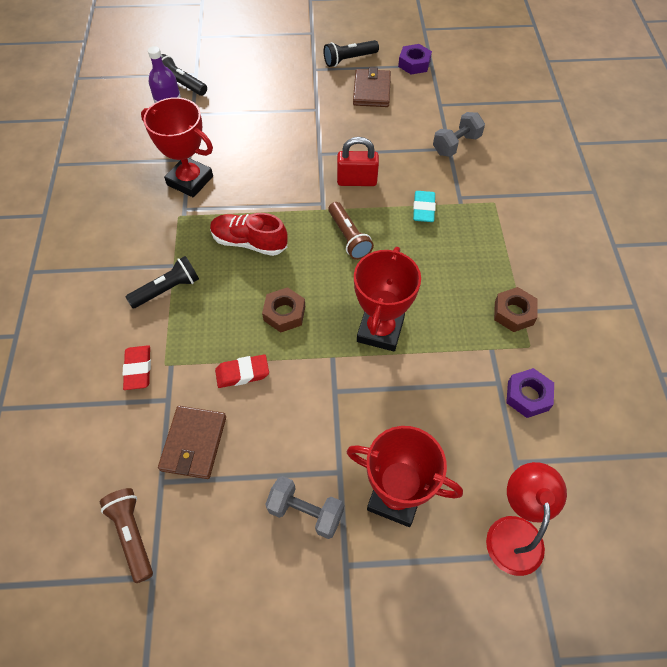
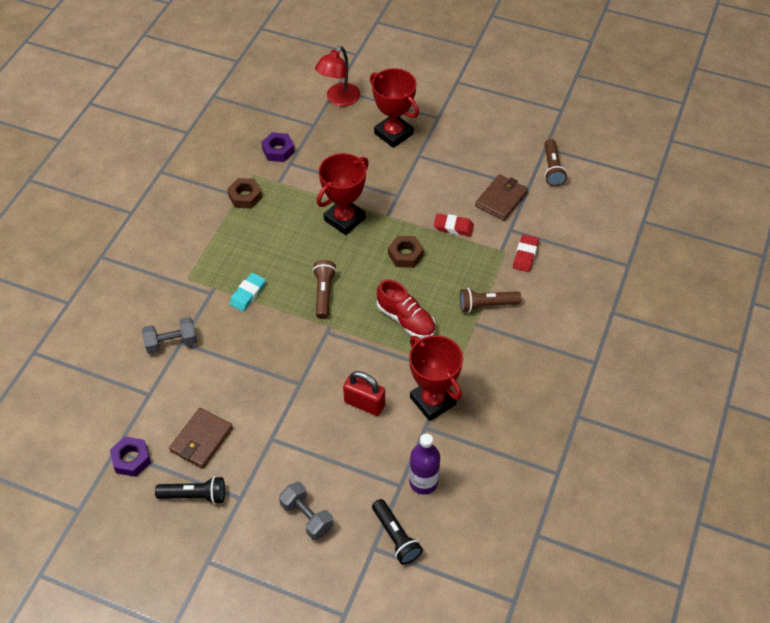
camera: 155 degrees left, 5 degrees down
(167, 289) = (486, 305): black flashlight -> brown flashlight
(305, 512) = (448, 145): grey dumbbell -> grey dumbbell (307, 517)
(357, 181) = (284, 342): red padlock -> red padlock (364, 403)

